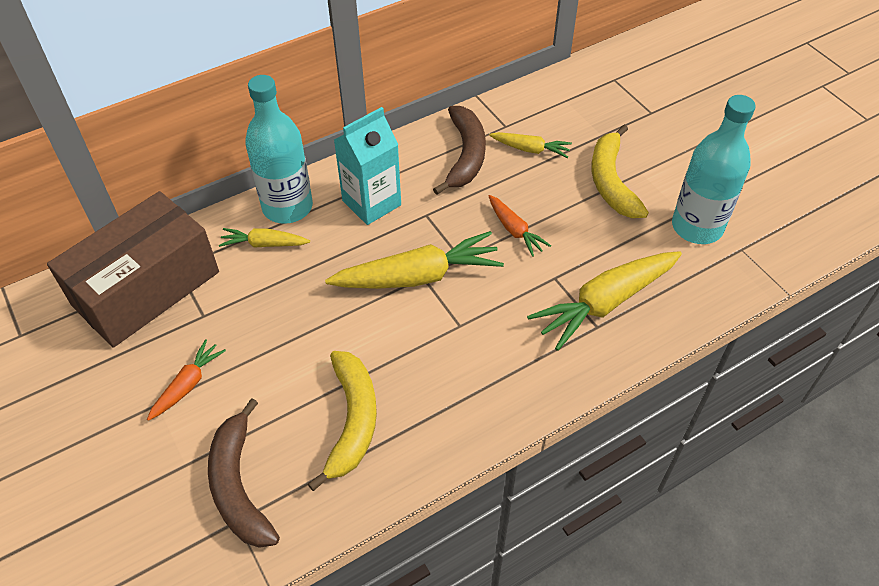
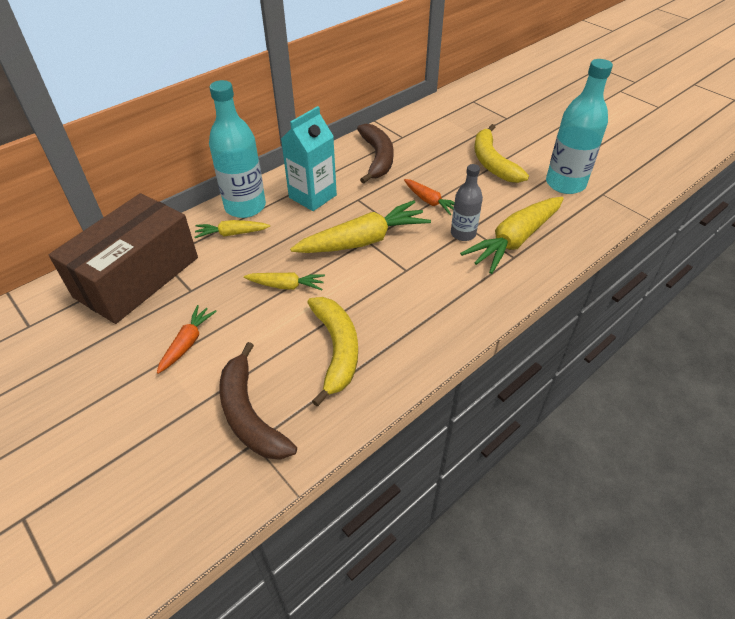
camera: 10 degrees left, 5 degrees down
(530, 149) = (425, 149): yellow carrot -> yellow carrot (286, 286)
(543, 284) = (463, 234): none -> grey bottle

